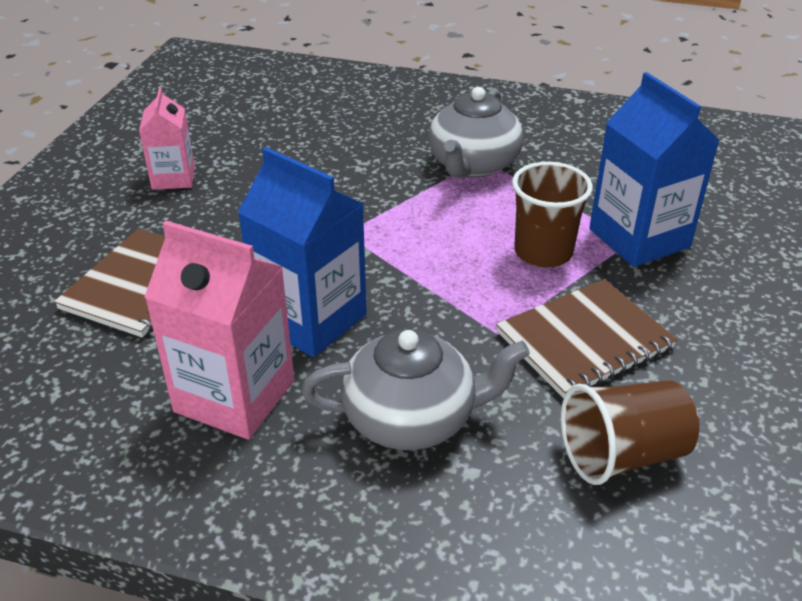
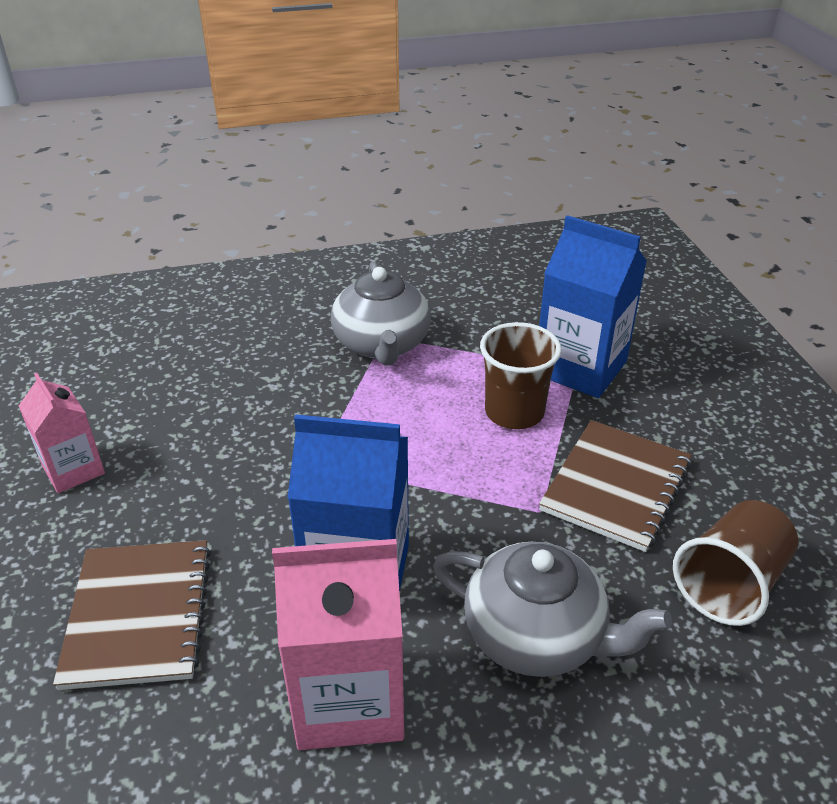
camera: 30 degrees left, 0 degrees up
(412, 418) = (536, 635): grey teapot -> grey teapot turned 60 degrees clockwise

